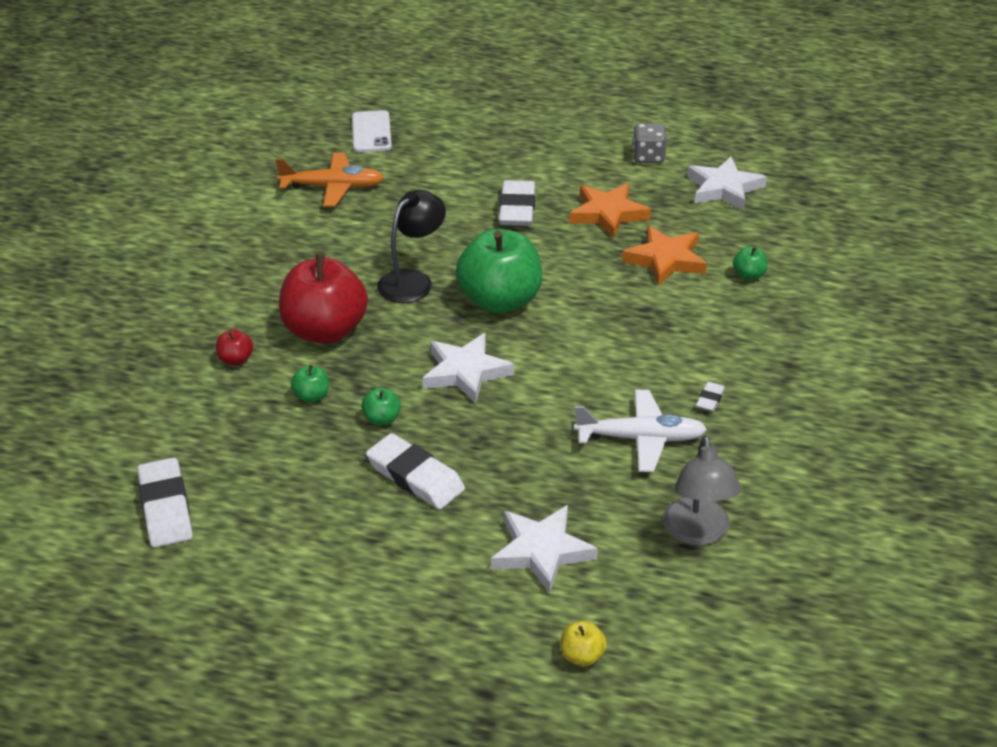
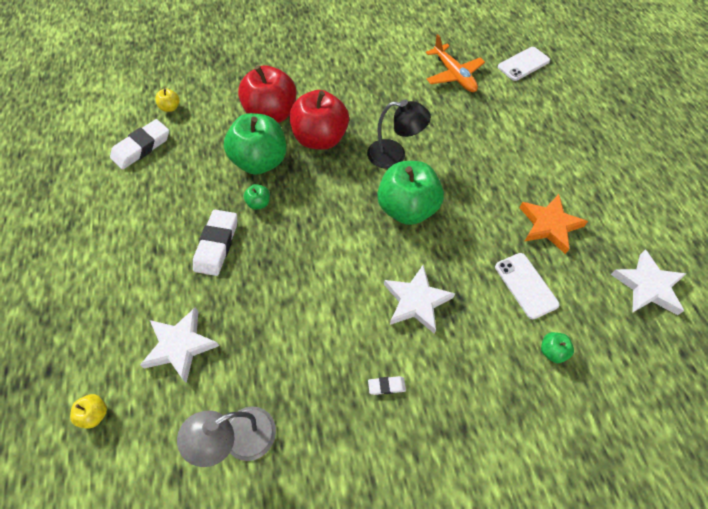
camera: 60 degrees right, 20 degrees up
(114, 456) = (170, 108): none -> yellow apple
(236, 360) = (271, 114): red apple -> red apple, size x2.42
(312, 396) = (260, 161): green apple -> green apple, size x2.42
(465, 372) = (325, 224): white star -> white star (416, 301)
(517, 208) = (510, 171): white eraser -> none
(640, 438) = (318, 357): white plane -> none
(648, 157) = (640, 219): grey dice -> none
(665, 260) = (526, 285): orange star -> white phone

